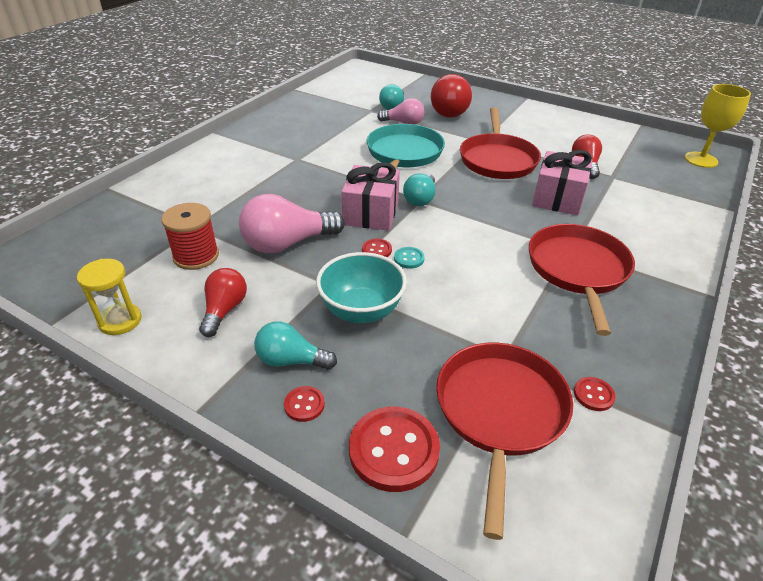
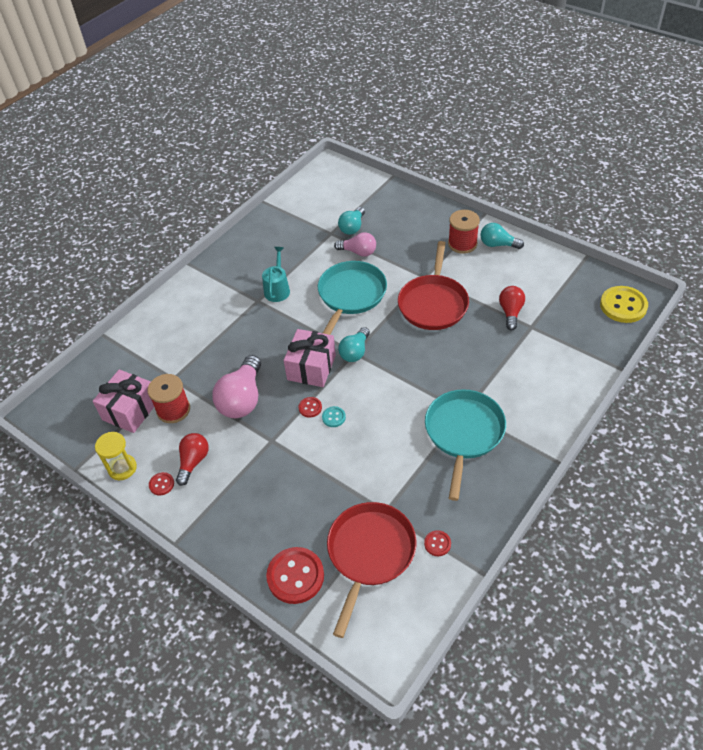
camera: 10 degrees right, 10 degrees up
(287, 243) = (242, 399): pink light bulb -> pink light bulb turned 60 degrees counterclockwise
(291, 360) = (237, 506): turquoise light bulb -> turquoise light bulb (498, 244)
(304, 405) = (243, 541): red button -> red button (161, 484)
(319, 150) = (277, 289): none -> turquoise watering can
(361, 311) = (290, 466): turquoise bowl -> none
(451, 111) = (407, 234): red light bulb -> none
(511, 117) = (462, 244): none -> red spool
(558, 198) = (473, 353): pink gift -> pink gift (130, 410)
(578, 270) = (463, 433): red pan -> turquoise pan
(701, 160) = (623, 306): yellow goblet -> yellow button

